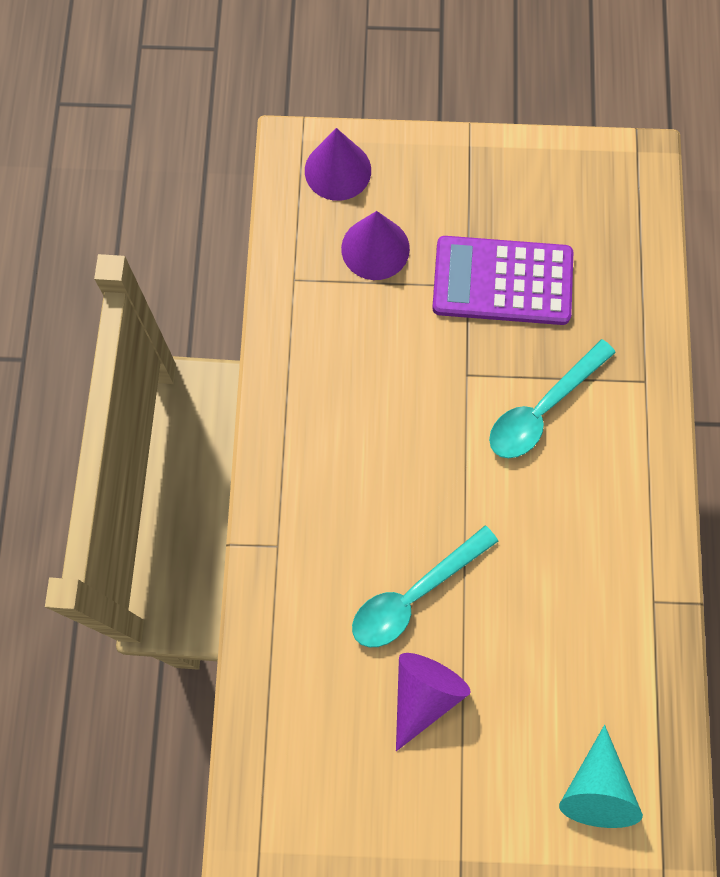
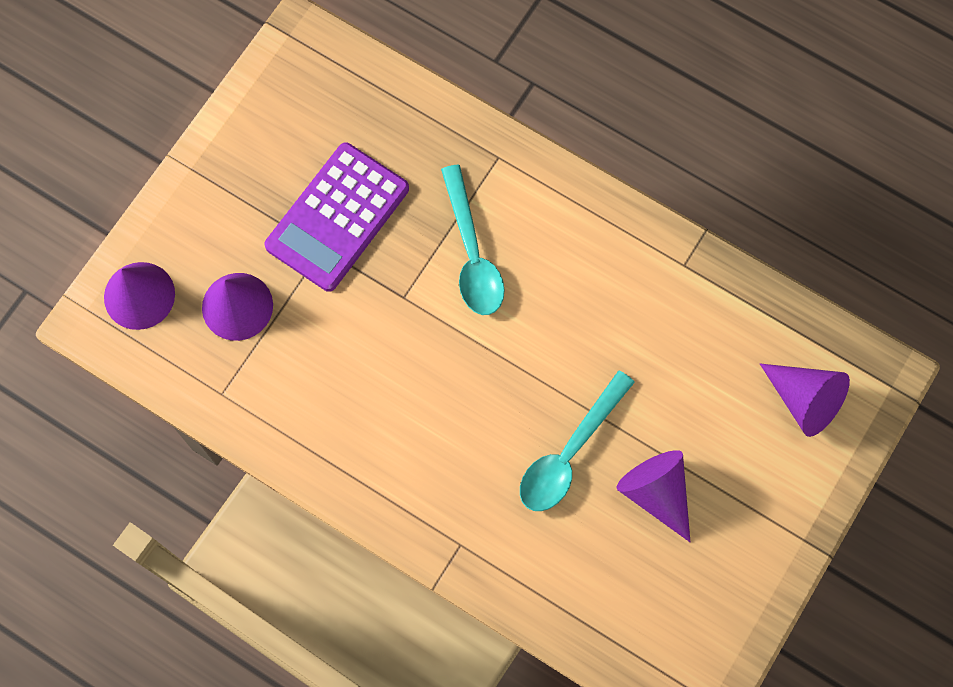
camera: 60 degrees left, 0 degrees up
(414, 595) = (569, 452): turquoise spoon -> turquoise spoon turned 45 degrees clockwise
(595, 788) = (804, 400): turquoise cone -> purple cone

